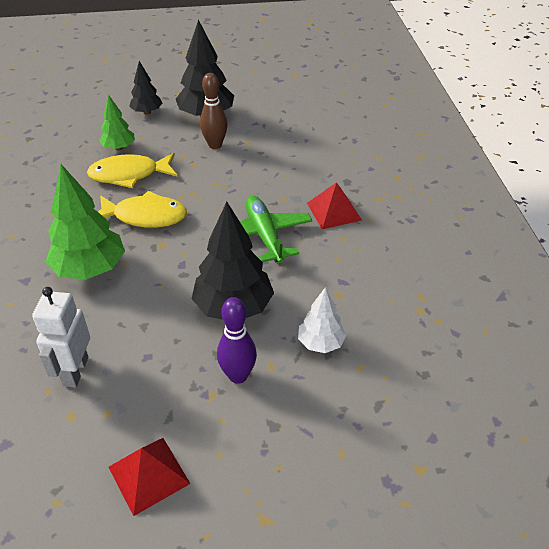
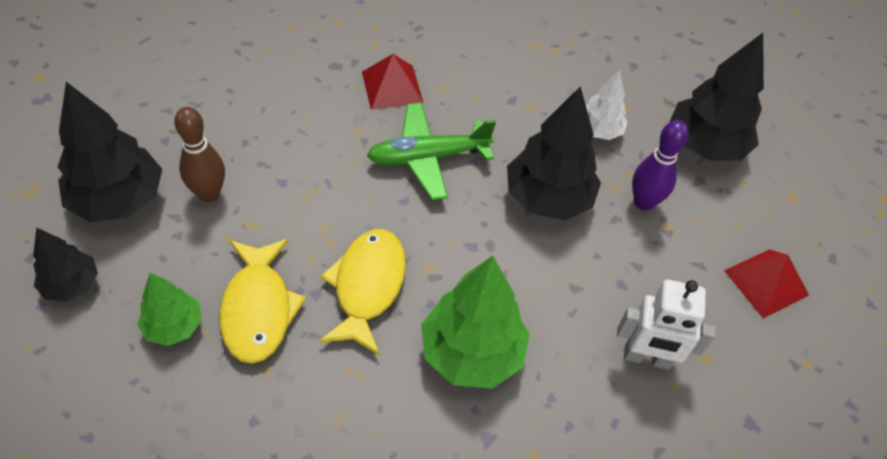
camera: 90 degrees left, 10 degrees up
(323, 434) = (705, 145): none -> black tree

